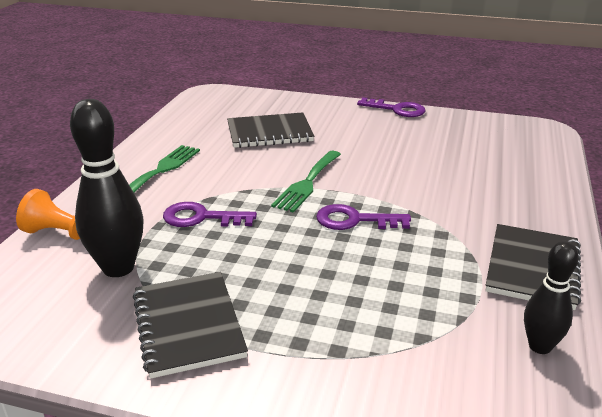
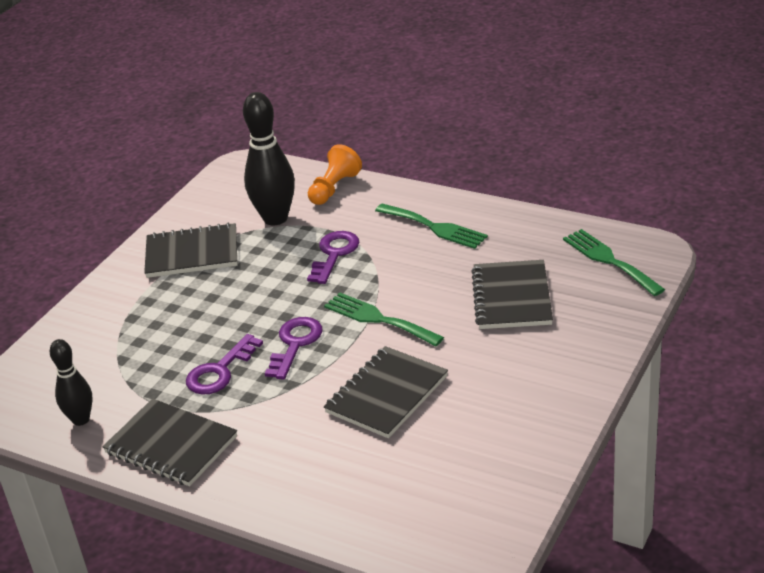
camera: 105 degrees right, 5 degrees up
(221, 104) = (609, 260): none -> green fork
(396, 109) = (571, 416): purple key -> purple key (220, 371)
(405, 170) = (387, 394): none -> black notebook

